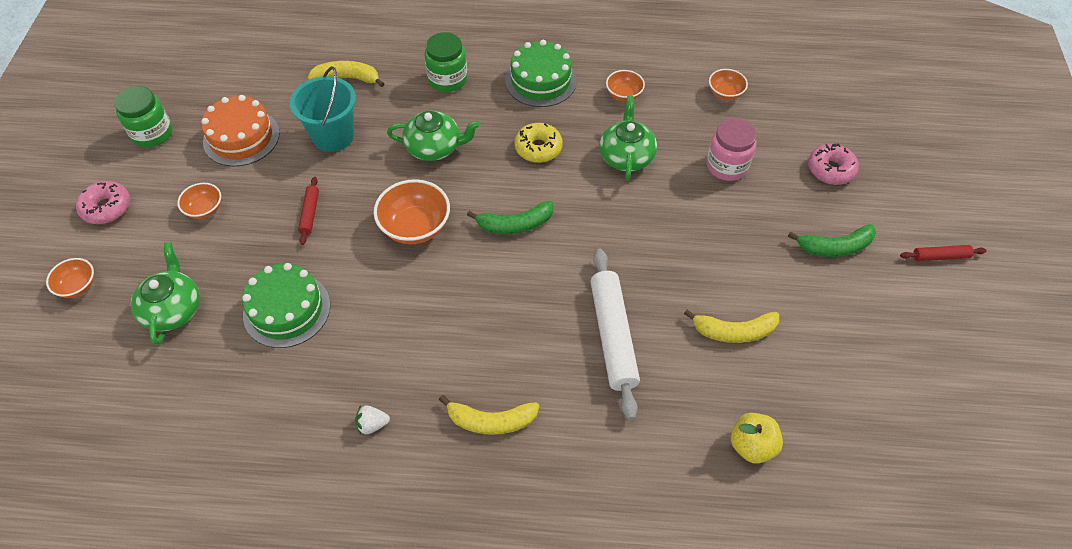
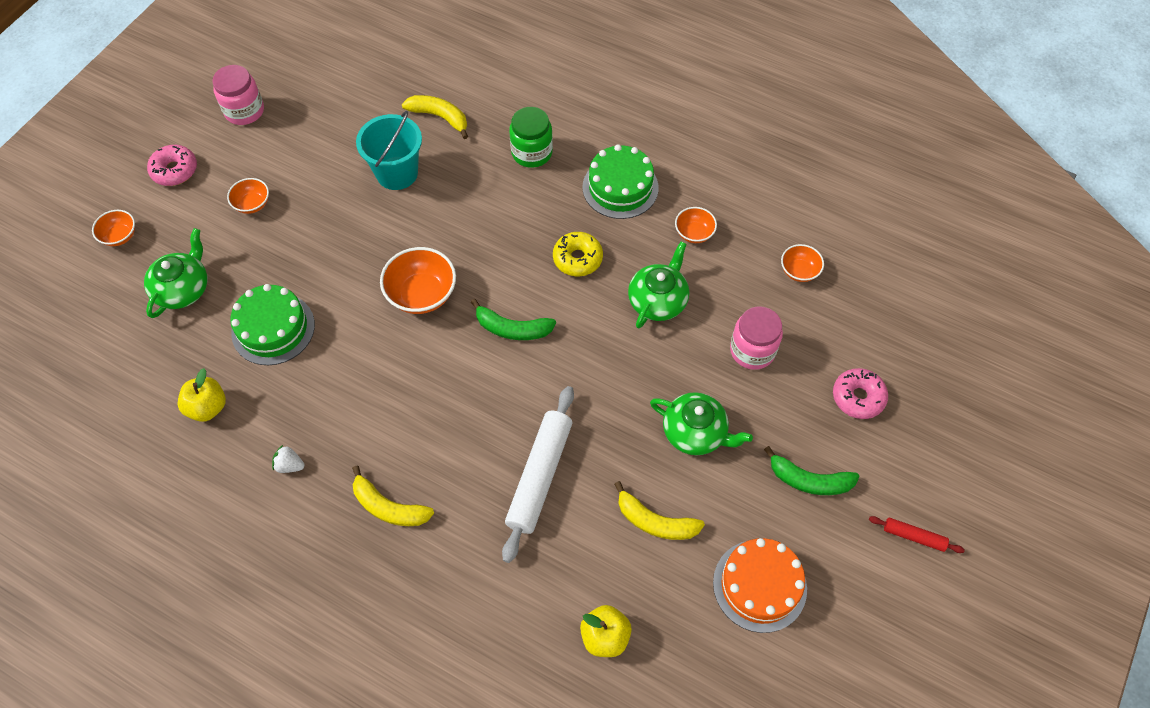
camera: 25 degrees right, 5 degrees up
(152, 133) = (244, 111): green jar -> pink jar
(241, 137) = (317, 144): orange cake -> orange cake (759, 585)
(258, 406) = (207, 407): none -> yellow apple
(310, 213) = (338, 244): red rolling pin -> none
(434, 147) = (481, 220): green teapot -> green teapot (695, 432)

